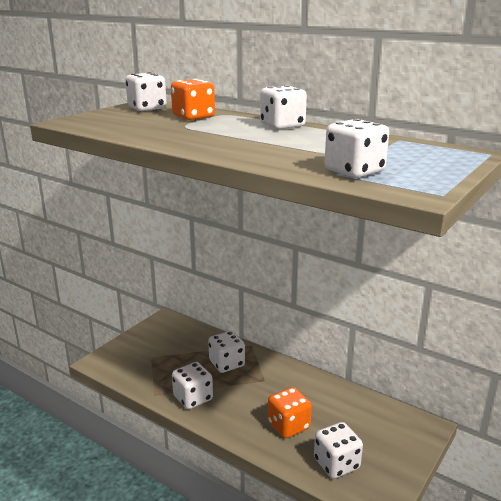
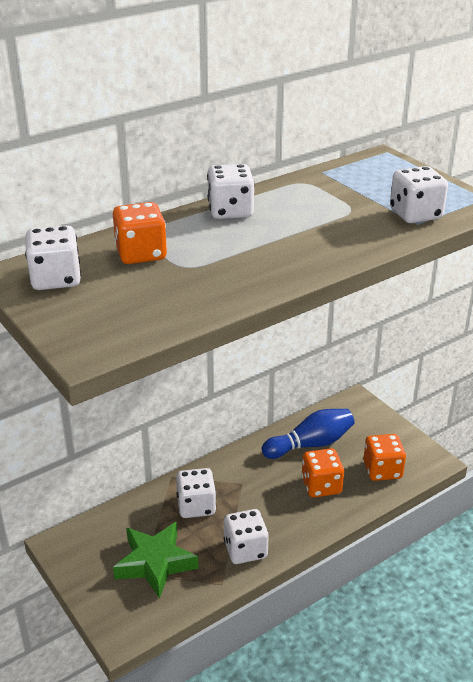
camera: 70 degrees left, 10 degrees up
(163, 359) = (155, 563): none -> green star
(336, 464) = (382, 470): white dice -> orange dice
(338, 408) = (310, 444): none -> blue bowling pin

